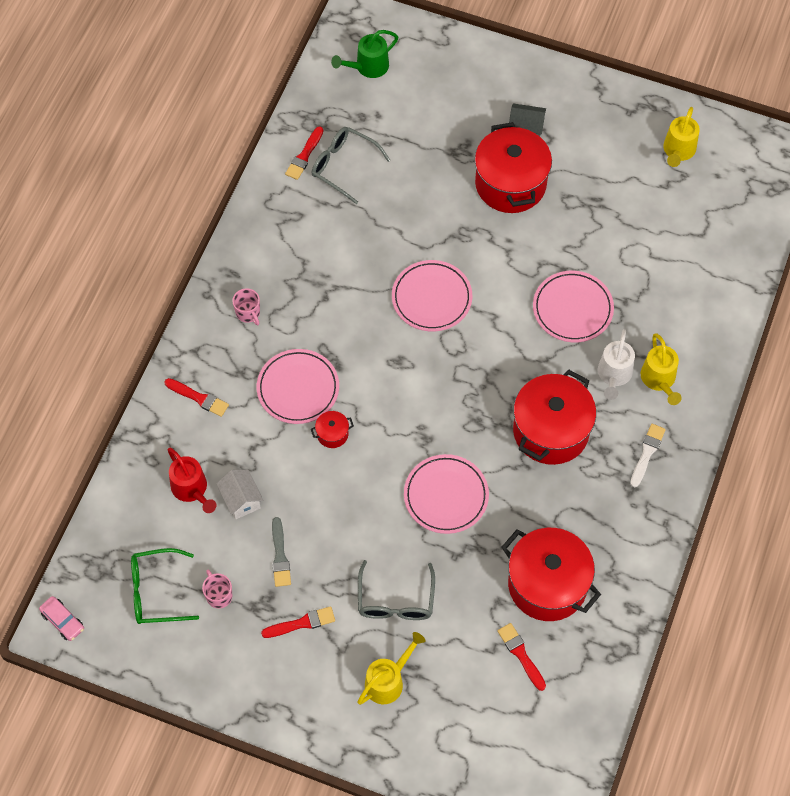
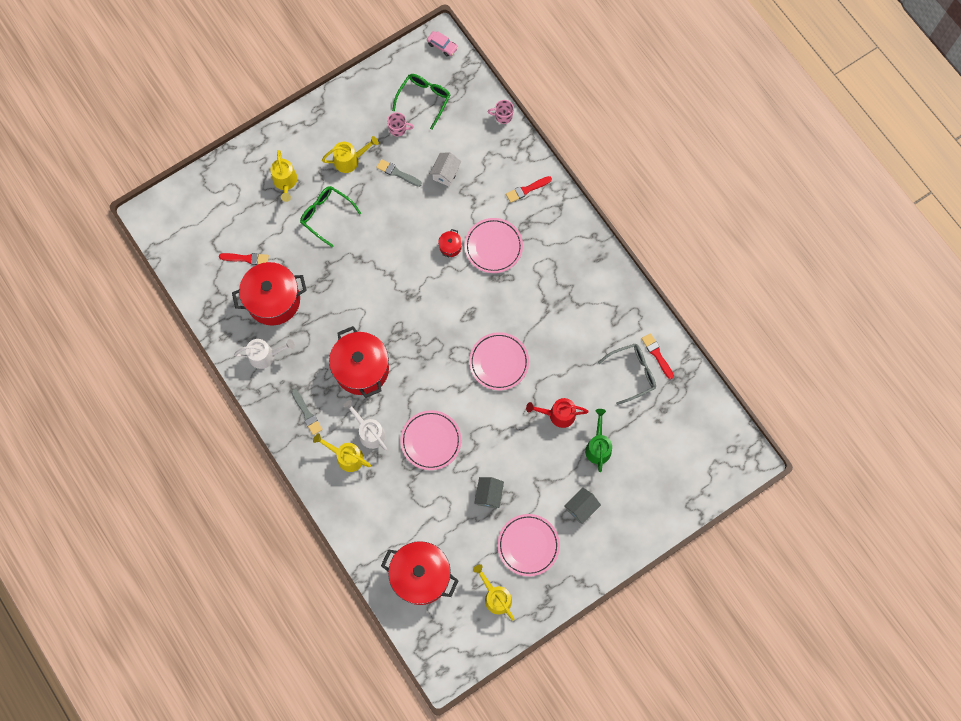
camera: 125 degrees right, 10 degrees up
(63, 621) = (442, 46): pink car -> pink car turned 135 degrees counterclockwise
(192, 490) = (471, 152): red watering can -> red watering can (557, 415)
(241, 500) = (445, 173): white house -> white house turned 75 degrees counterclockwise
(248, 313) = (564, 250): pink mug -> pink mug (503, 116)
(302, 623) = (350, 160): red brush -> yellow watering can
(367, 67) = (701, 440): green watering can -> green watering can (598, 446)
(395, 601) = (326, 215): grey glasses -> green glasses
(446, 496) = (366, 283): pink plate -> pink plate (528, 545)
(510, 184) = (546, 468): red pot -> red pot (421, 576)
(583, 219) = (489, 495): none -> grey house
(618, 544) = (266, 355): none -> white watering can
(647, 453) = (307, 413): white brush -> grey brush

